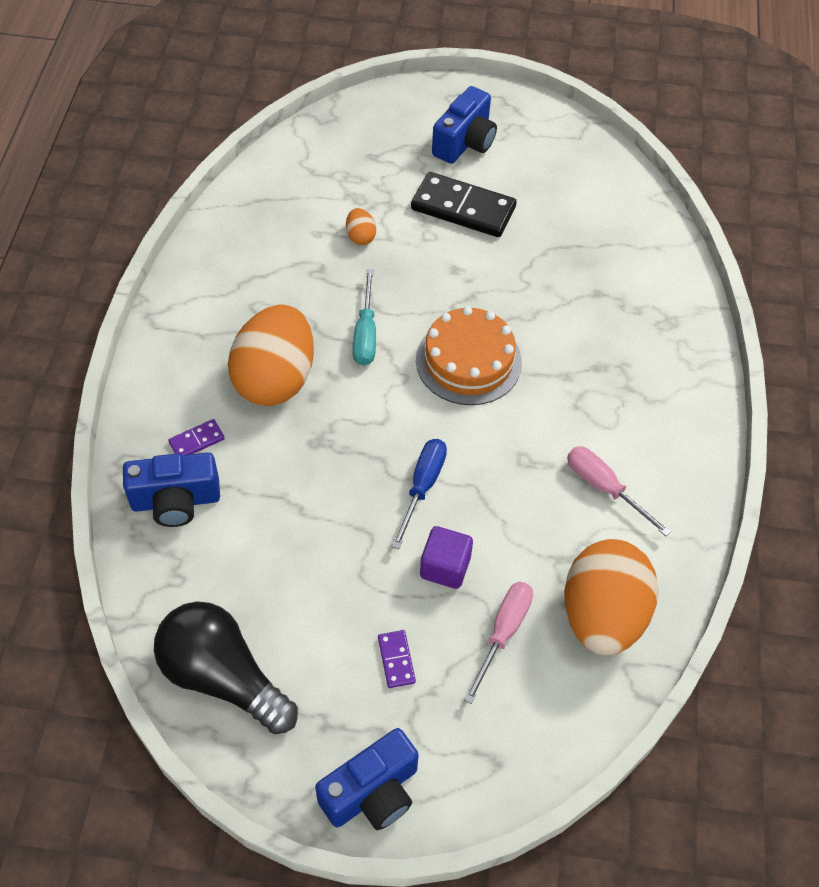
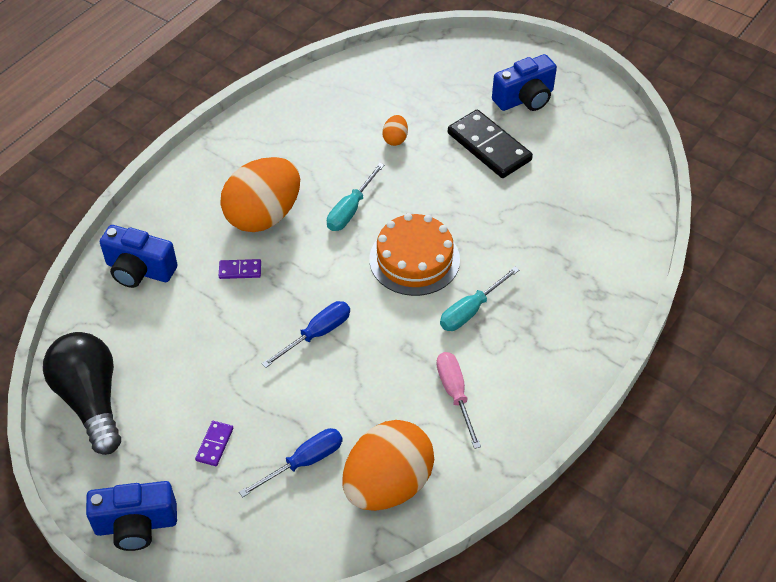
camera: 30 degrees right, 5 degrees down
(196, 441) = (181, 236): purple domino -> purple domino (240, 270)
(445, 567) = (294, 397): purple cube -> none
(503, 633) = (304, 462): pink screwdriver -> blue screwdriver
(561, 392) = (471, 310): none -> turquoise screwdriver

